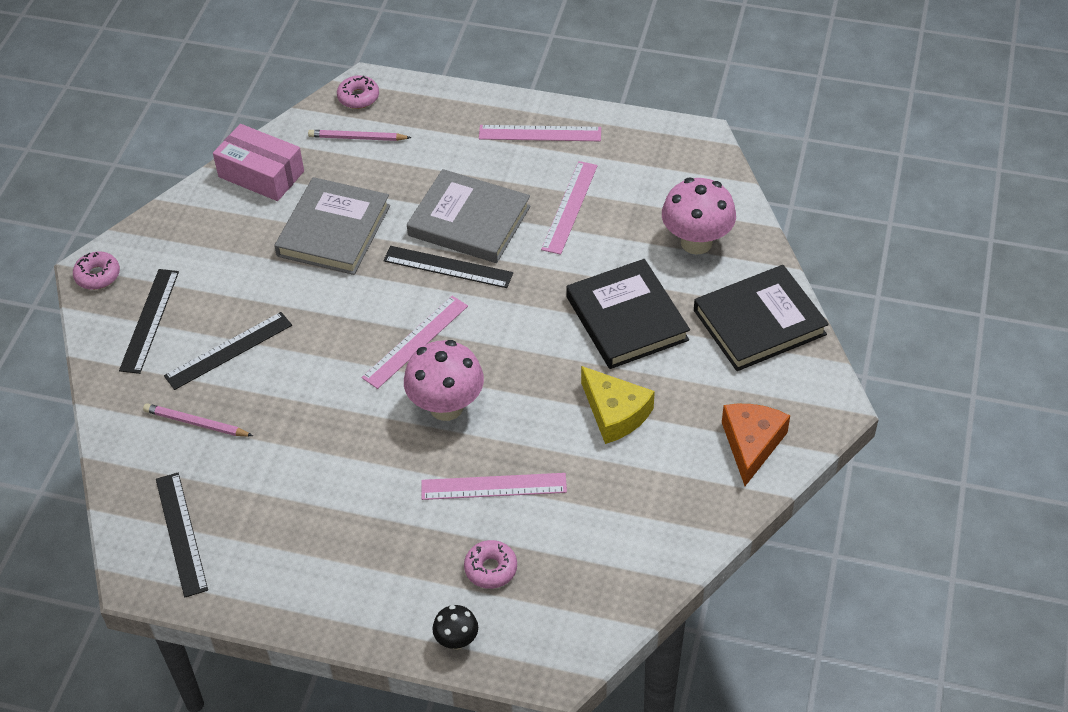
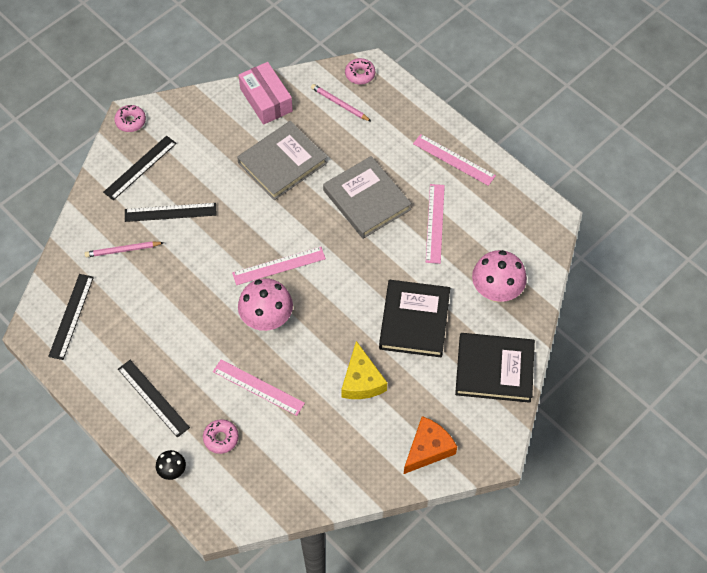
camera: 30 degrees right, 10 degrees up
(196, 423) = (123, 250): pink pencil -> pink pencil turned 60 degrees counterclockwise
(448, 267) = (332, 225): black ruler -> black ruler (153, 398)
(570, 207) = (435, 223): pink ruler -> pink ruler turned 45 degrees counterclockwise

